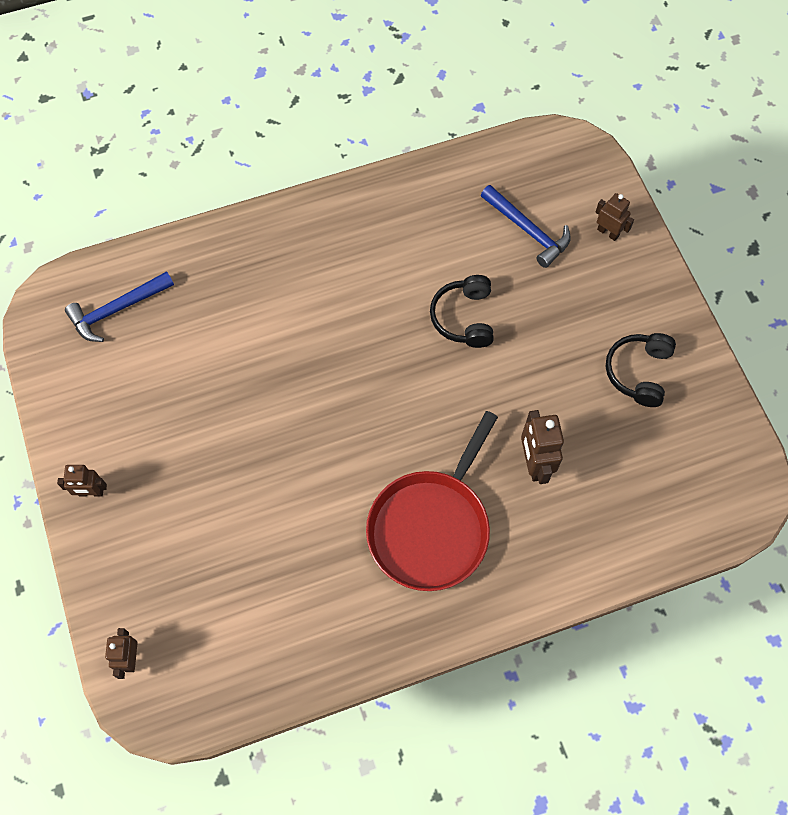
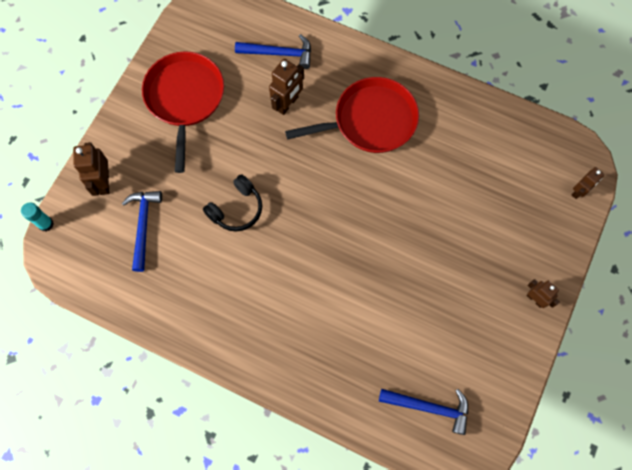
camera: 135 degrees left, 5 degrees up
(607, 511) = (279, 54): none -> blue hammer
(608, 232) = (104, 182): brown robot -> brown robot, size x1.54
(609, 159) = (46, 224): none -> turquoise glue stick
(638, 372) = (185, 98): black headphones -> red pan

